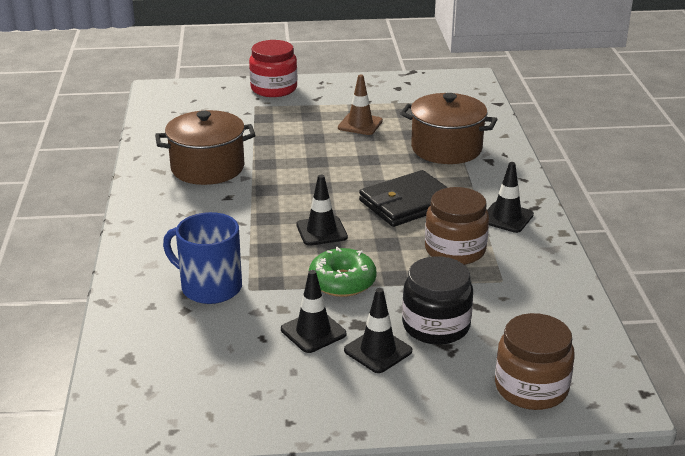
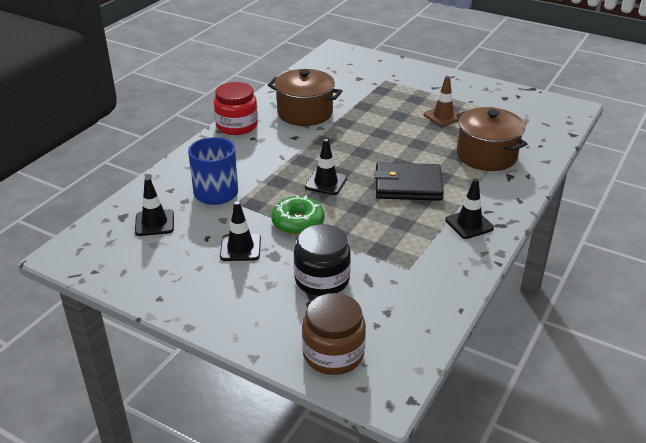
camera: 35 degrees right, 5 degrees up
(274, 88) = (412, 71): red jar -> red jar (237, 126)
(378, 351) = (264, 279): black traffic cone -> black traffic cone (154, 223)
(455, 250) = (401, 232): brown jar -> none

